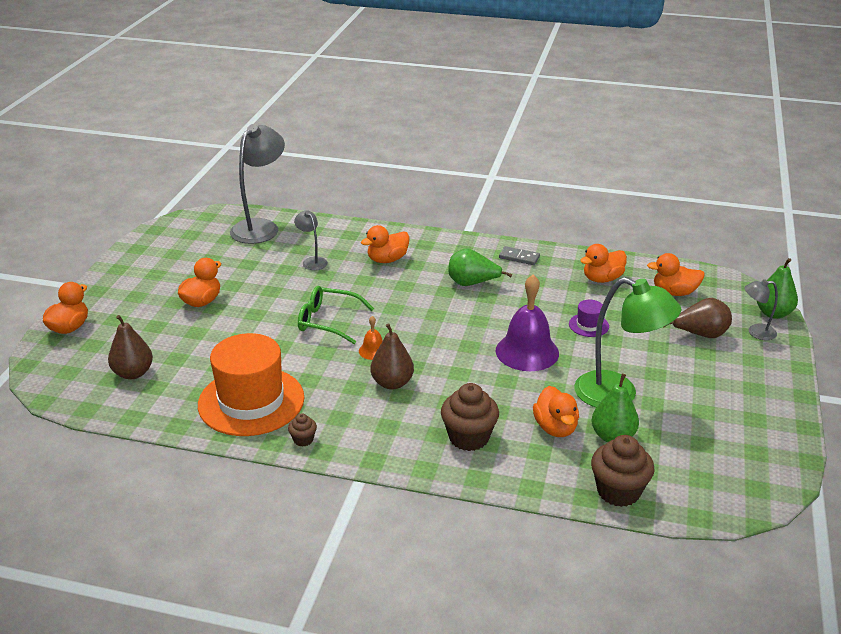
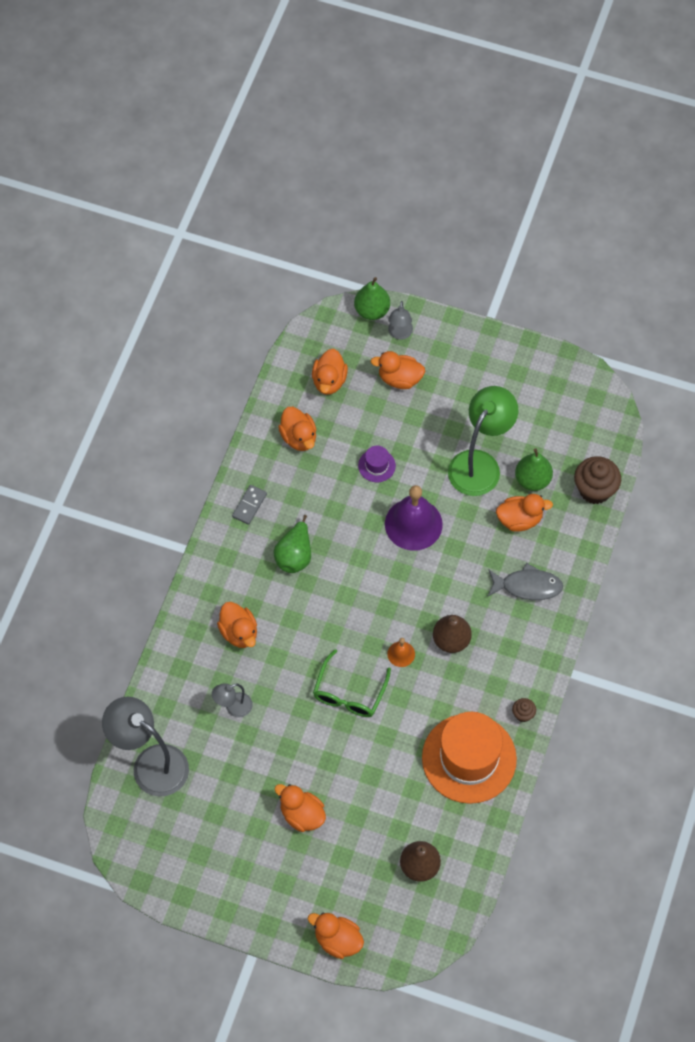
camera: 85 degrees left, 30 degrees up
(469, 437) = (528, 586): brown cupcake -> grey fish
(700, 334) = (399, 378): brown pear -> orange duck

